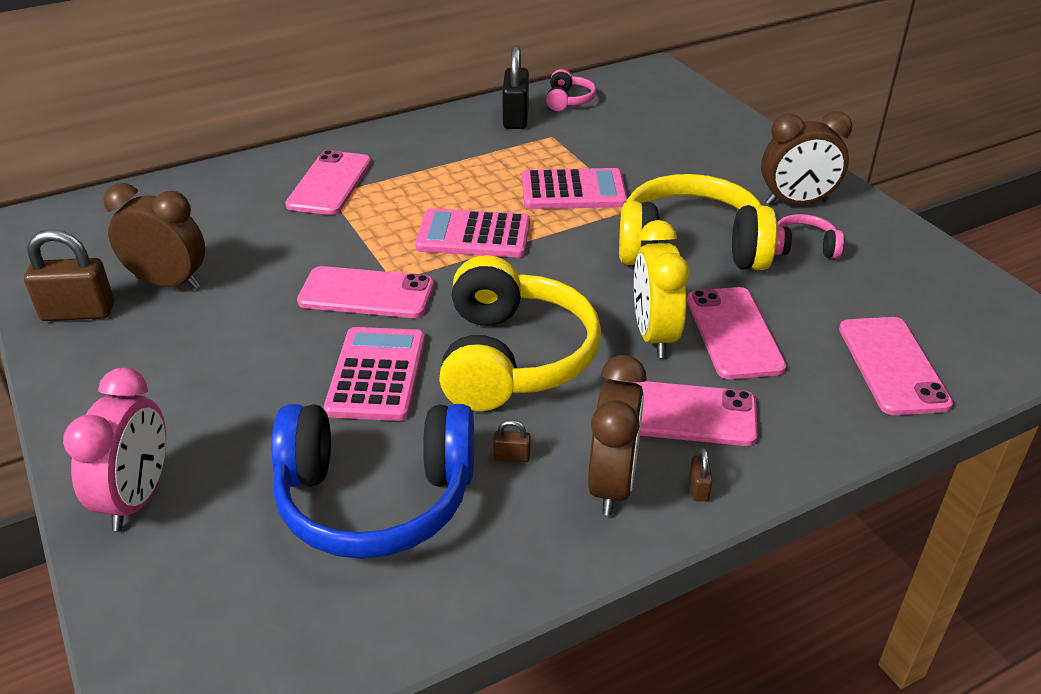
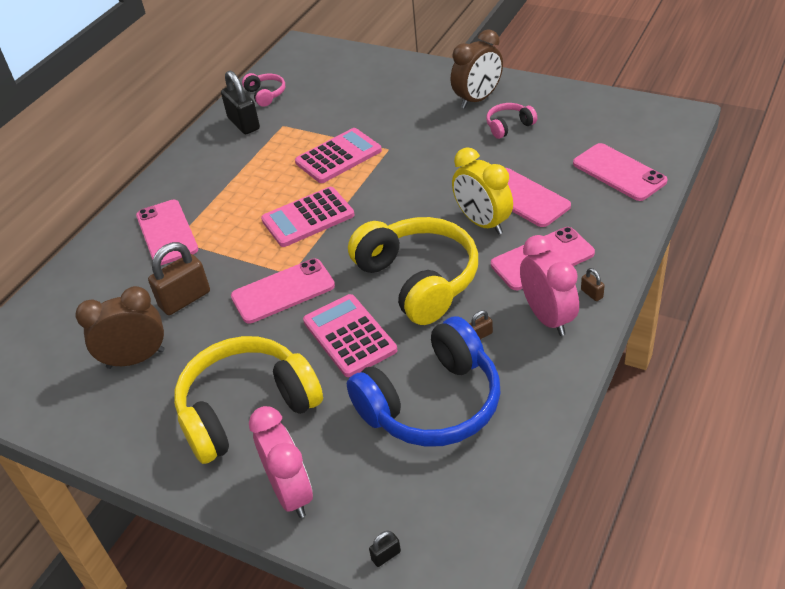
camera: 30 degrees left, 5 degrees up
(78, 312) = (95, 414): brown padlock -> brown padlock (185, 299)
(139, 632) = (386, 555): none -> black padlock
(612, 484) = (548, 317): brown clock -> pink clock
(691, 247) = (447, 158): yellow headphones -> yellow headphones (247, 409)

